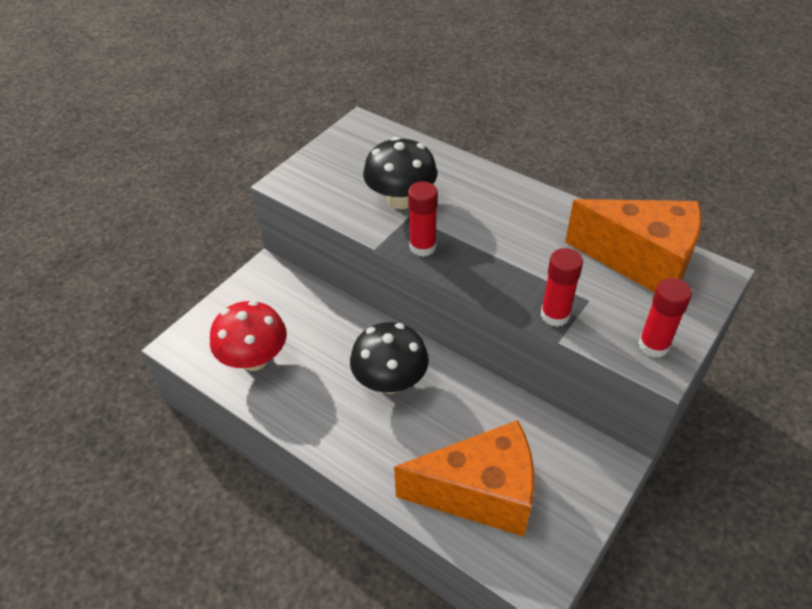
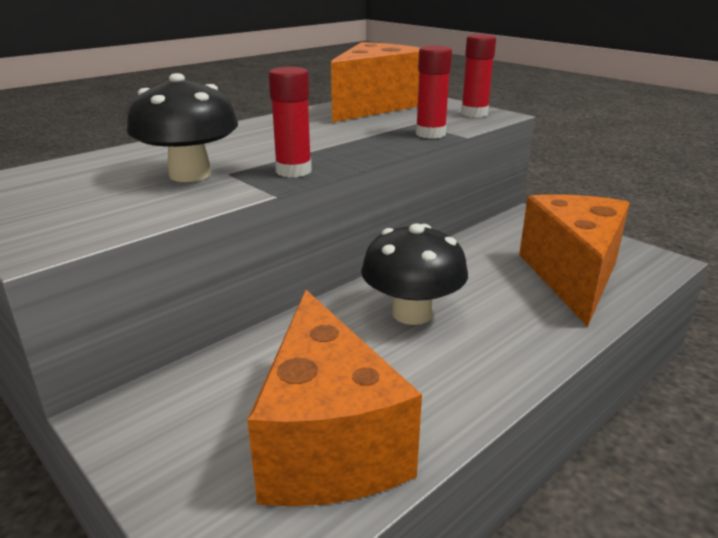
camera: 80 degrees left, 20 degrees down
(254, 359) = (328, 443): red mushroom -> orange cheese

